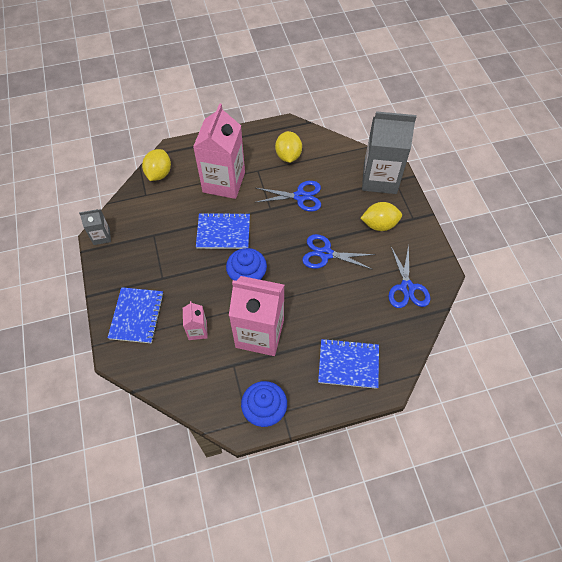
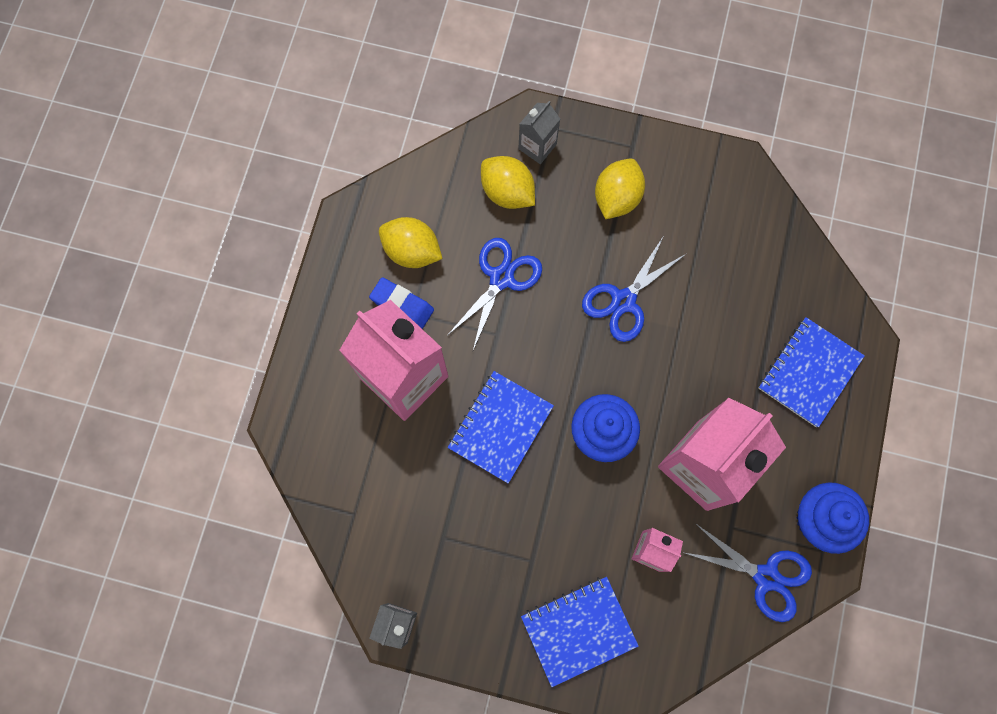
camera: 60 degrees left, 15 degrees up
(137, 316) = (578, 630): blue notebook -> blue notebook turned 60 degrees counterclockwise
(159, 174) = (322, 472): yellow lemon -> yellow lemon (507, 192)
(259, 164) = (402, 305): none -> blue eraser
(380, 179) = (537, 146): grey carton -> grey carton, size x0.47
(407, 288) = (738, 227): blue scissors -> blue scissors (766, 577)

